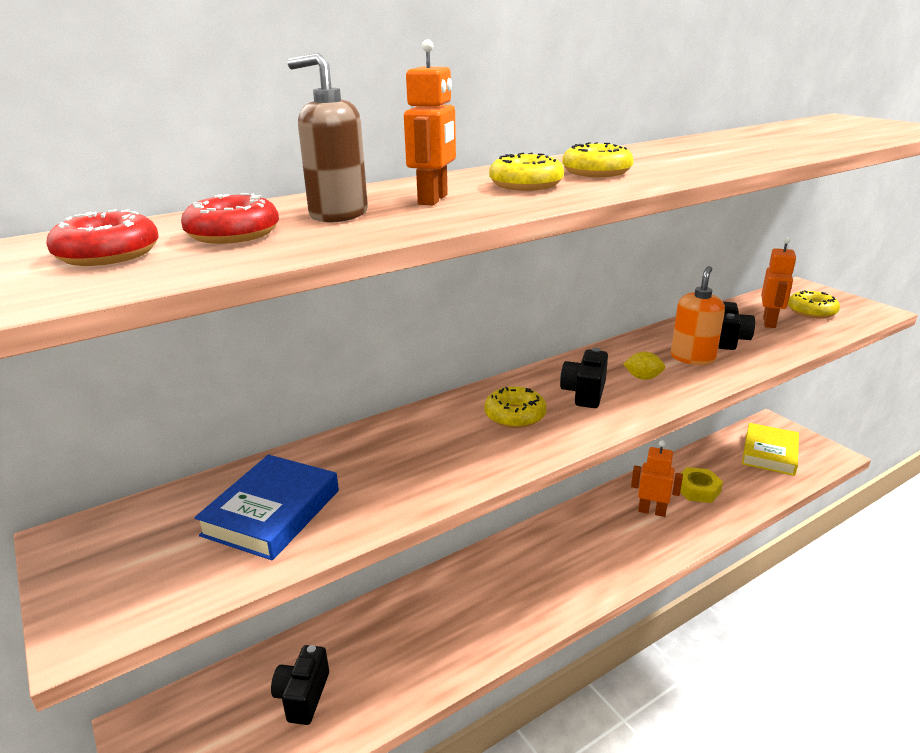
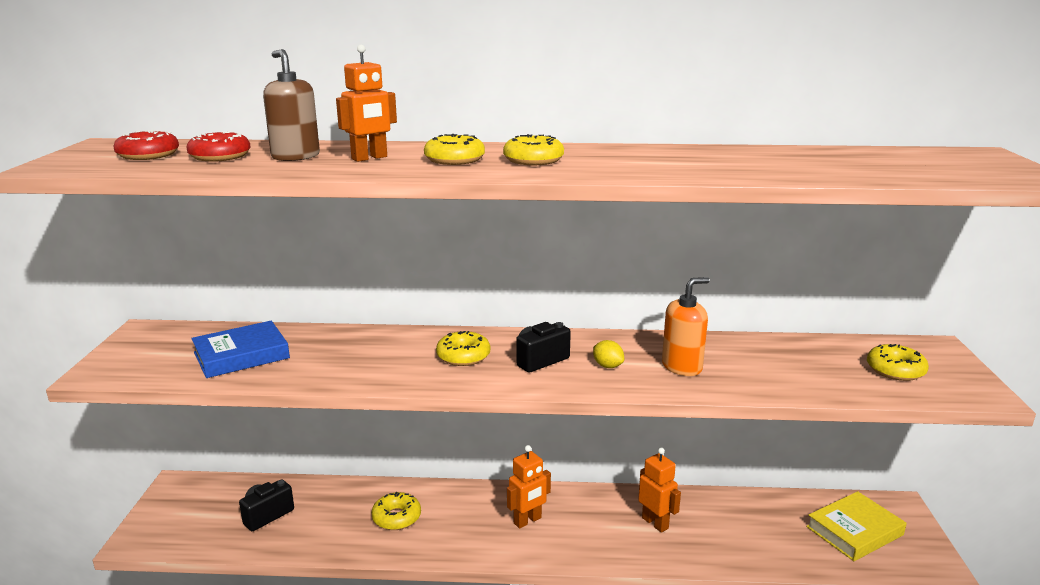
camera: 35 degrees right, 5 degrees down
(445, 620) = (396, 517): none -> yellow donut
(698, 490) = (725, 527): yellow nut -> none
(728, 340) = (747, 365): black camera -> none
(769, 322) = (823, 365): orange robot -> orange robot (527, 521)

